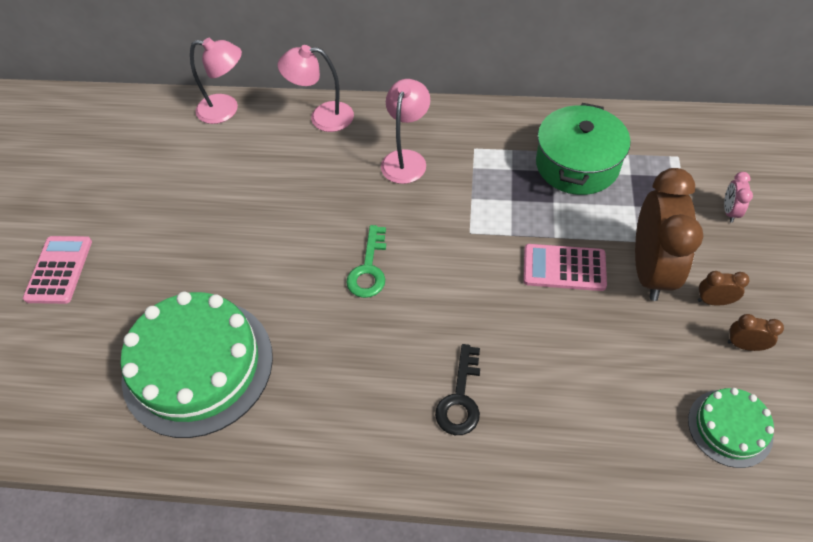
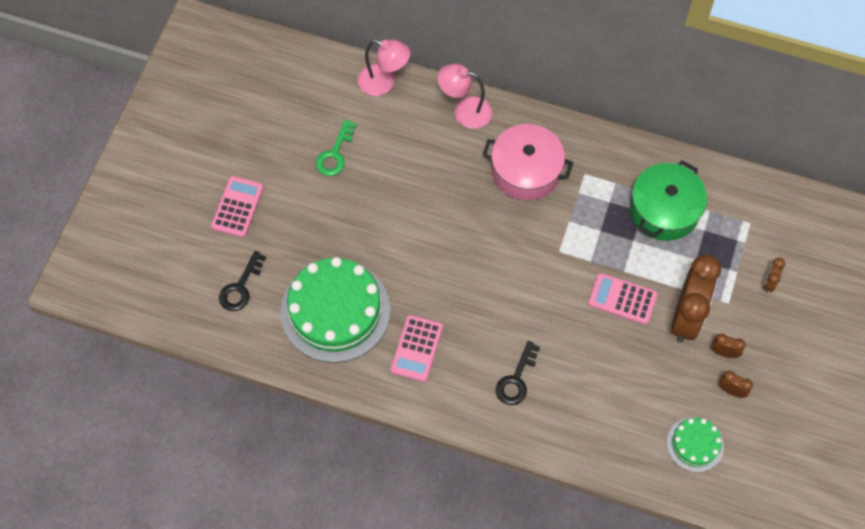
camera: 10 degrees right, 10 degrees up
(65, 365) = (240, 287): none -> black key
(316, 389) = (417, 348): none -> pink calculator
(369, 269) = (474, 263): green key -> green key (335, 154)
(406, 159) = (526, 171): pink lamp -> pink pot
(729, 211) = (769, 283): pink clock -> brown clock

